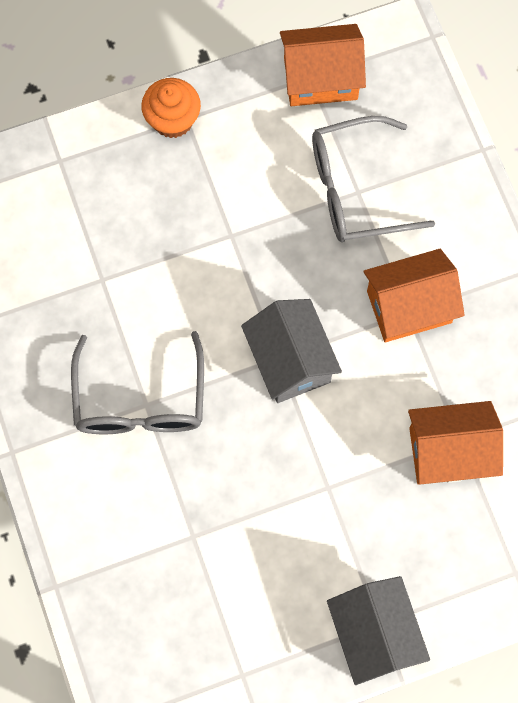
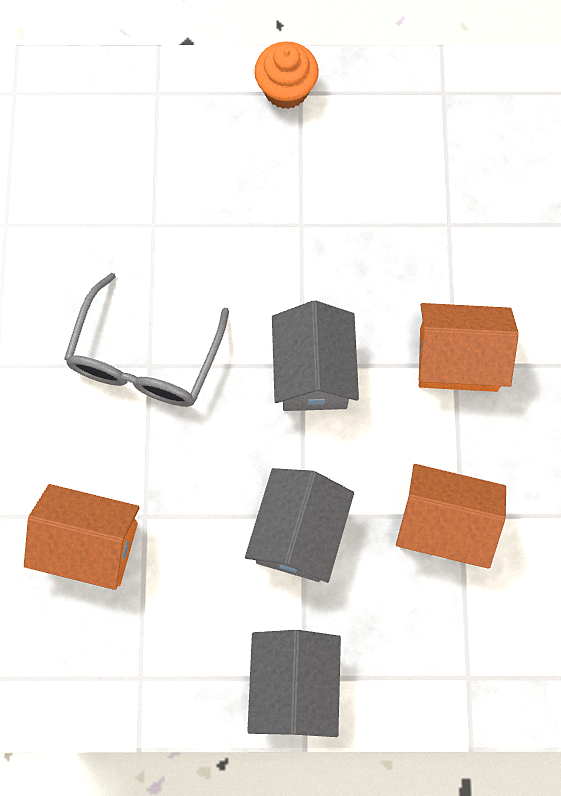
camera: 20 degrees right, 0 degrees up
(320, 78) = (453, 97): orange house -> orange house (89, 545)
(330, 503) = (299, 533): none -> grey house
(355, 189) = (447, 221): grey glasses -> none

